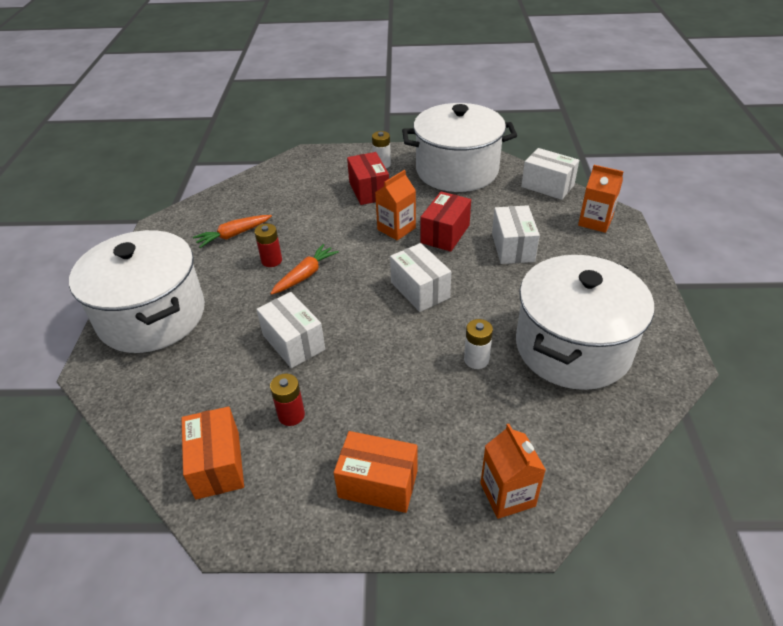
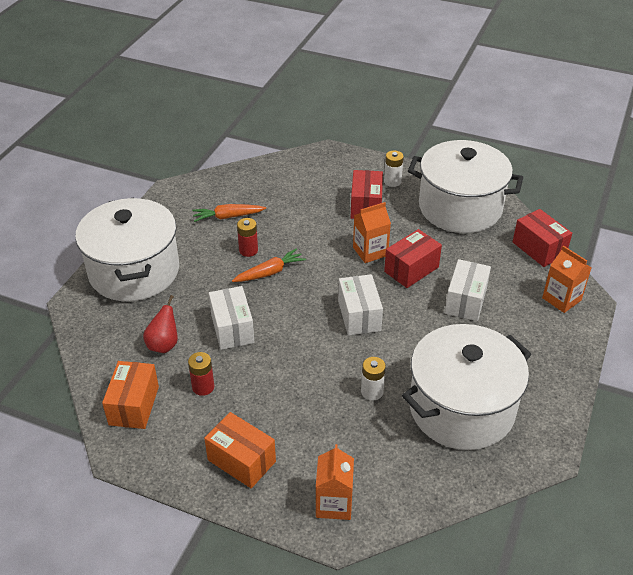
camera: 20 degrees right, 0 degrees up
(223, 383) = (164, 345): none -> red pear
(547, 186) = (539, 249): white box -> red box

